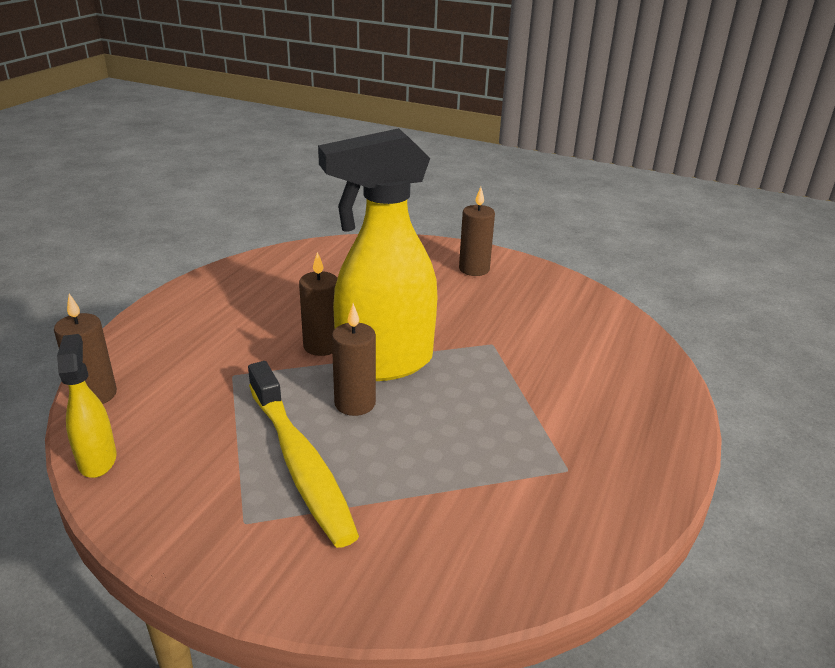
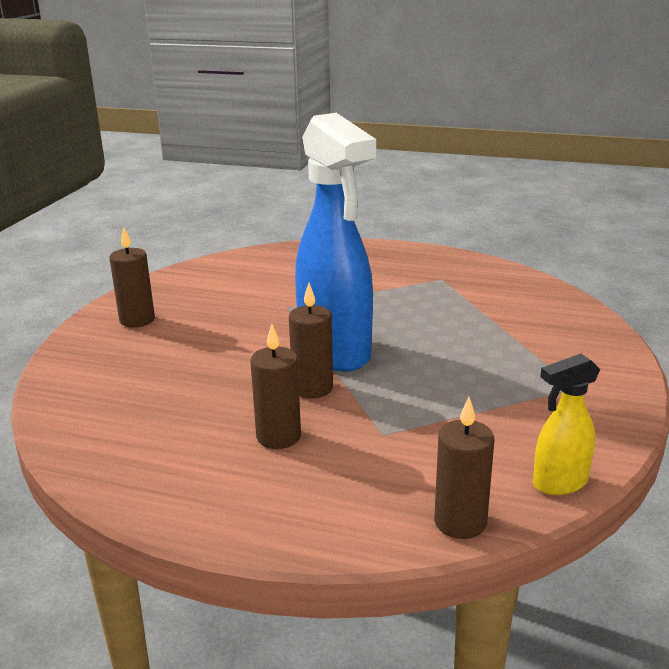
camera: 95 degrees left, 5 degrees down
(300, 462) = (494, 374): yellow toothbrush -> none
(355, 403) = (403, 359): brown candle -> brown candle (278, 436)
(383, 364) = (335, 352): yellow spray bottle -> blue spray bottle

